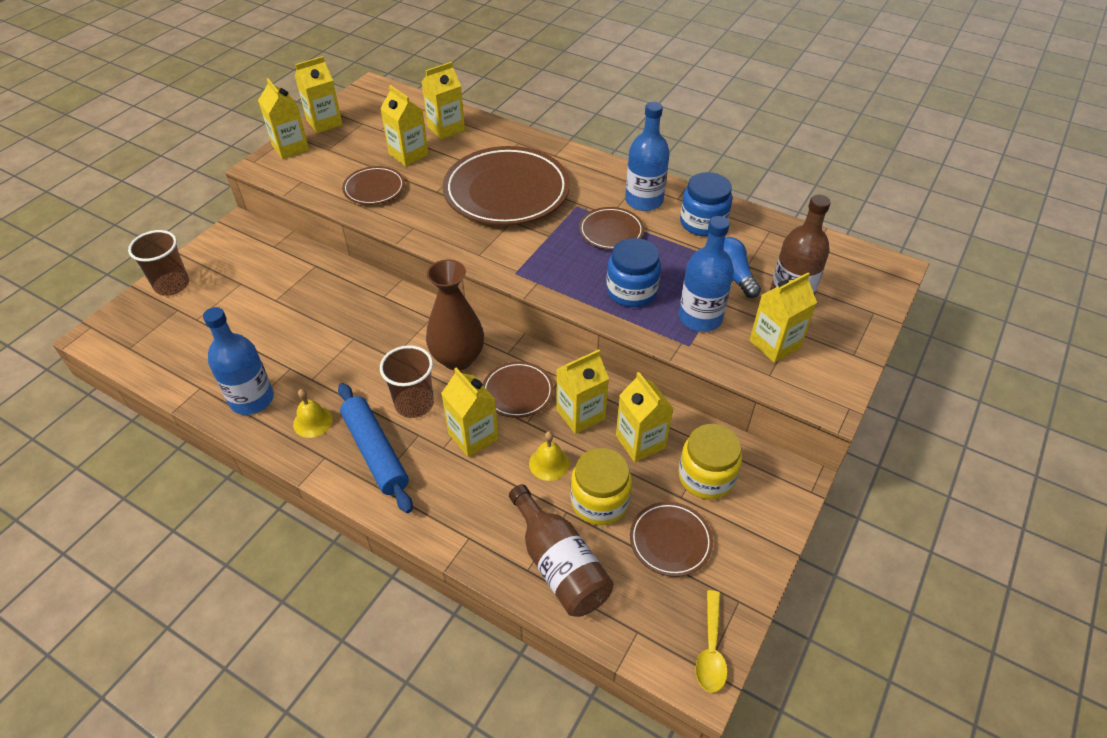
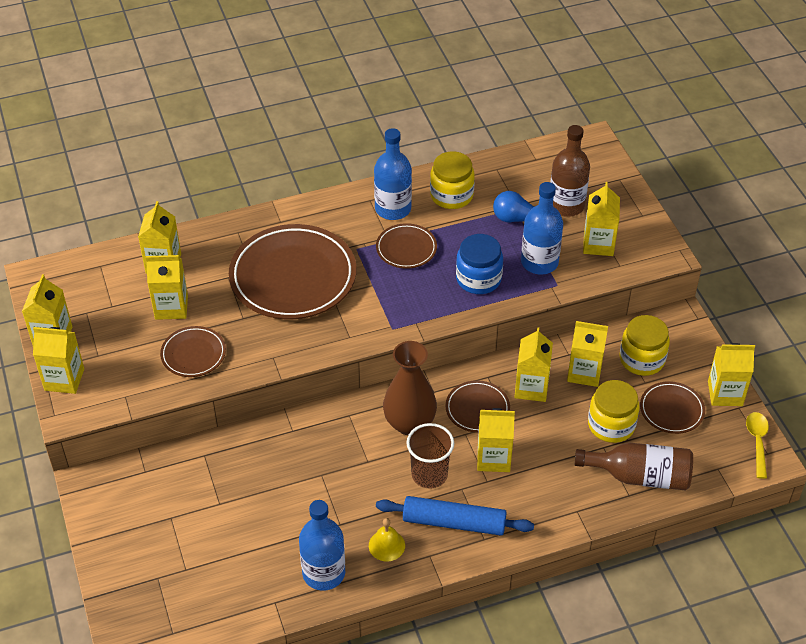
camera: 50 degrees left, 0 degrees up
(172, 285) = (118, 568): brown cup -> none
(549, 463) = (556, 431): yellow bell -> none
(703, 223) = (451, 195): blue jar -> yellow jar
(711, 649) = (757, 442): yellow spoon -> yellow spoon turned 135 degrees counterclockwise
(743, 576) = (725, 393): none -> yellow carton

